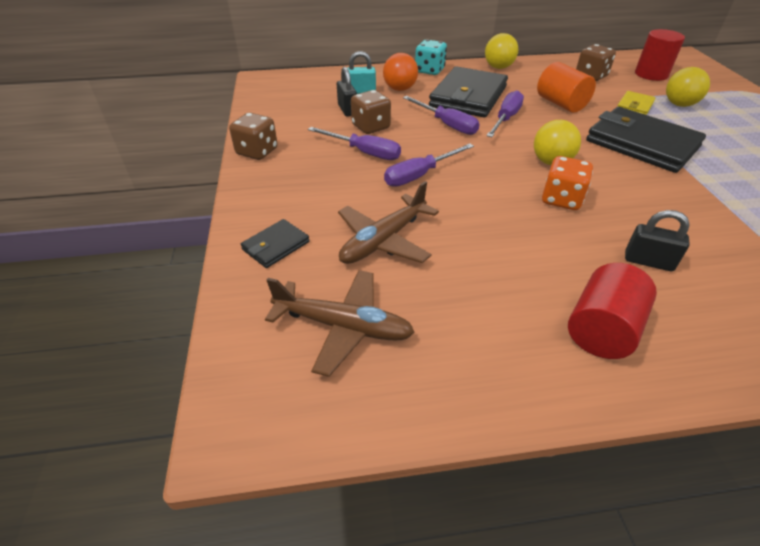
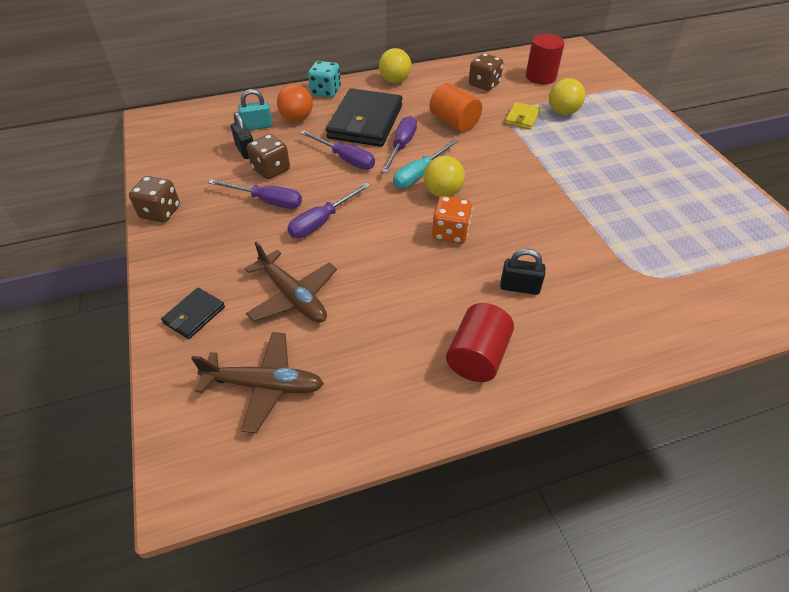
camera: 10 degrees left, 5 degrees up
(383, 240) = (293, 296): brown plane -> brown plane turned 75 degrees counterclockwise
(525, 144) = (419, 174): none -> turquoise screwdriver
(641, 144) = (524, 162): black wallet -> none

